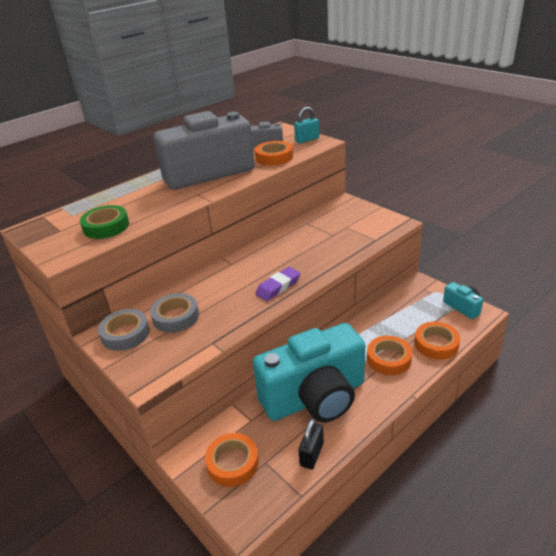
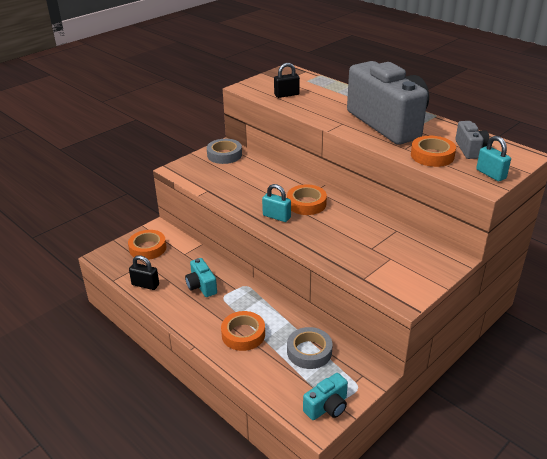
camera: 85 degrees right, 0 degrees up
(106, 226) = (286, 95): green tape -> black padlock
(176, 317) = (241, 172): grey tape -> grey tape (309, 351)
(278, 287) = (276, 216): purple eraser -> turquoise padlock
(315, 397) = (201, 286): turquoise camera -> turquoise camera, size x0.42
(436, 344) = (262, 373): orange tape -> orange tape (306, 204)

